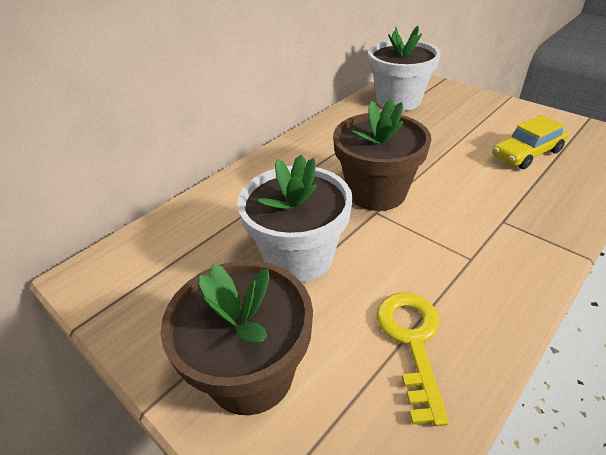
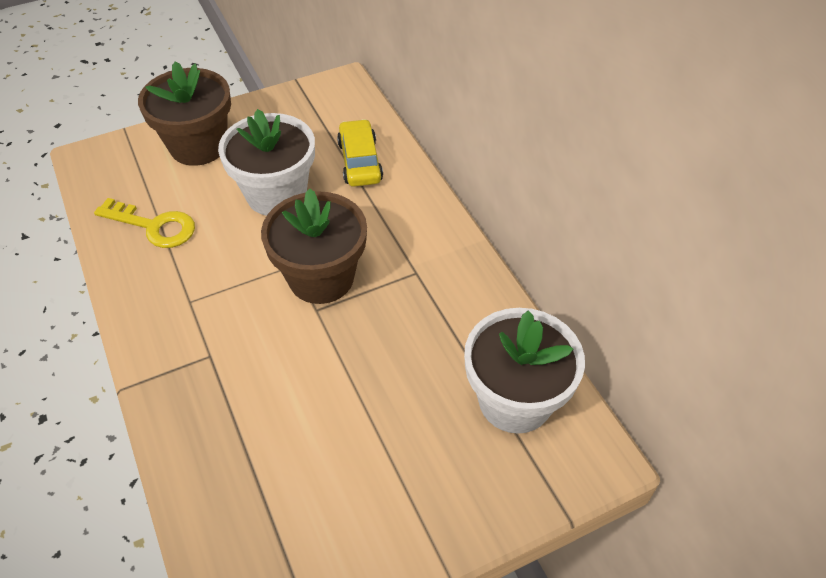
camera: 110 degrees right, 10 degrees up
(526, 153) = (291, 465): yellow car -> yellow car (360, 161)

